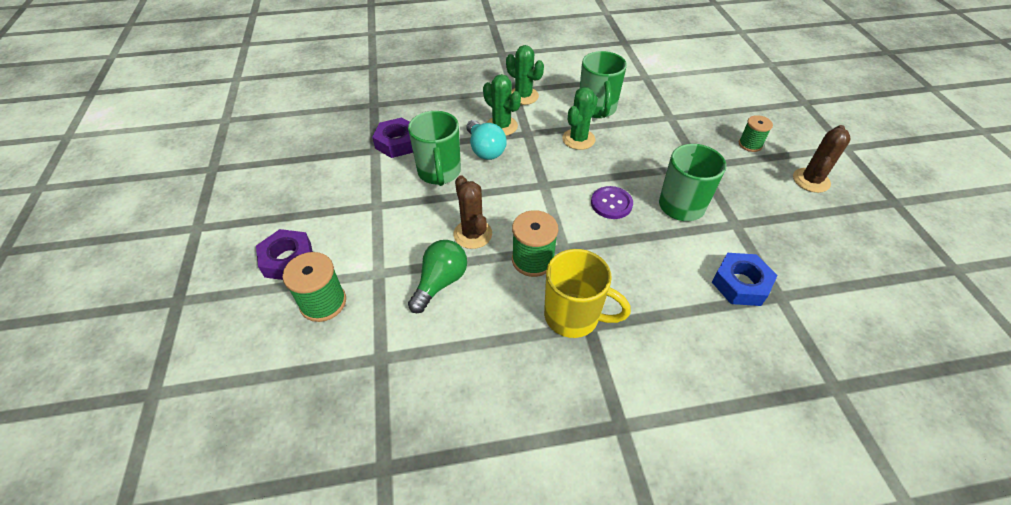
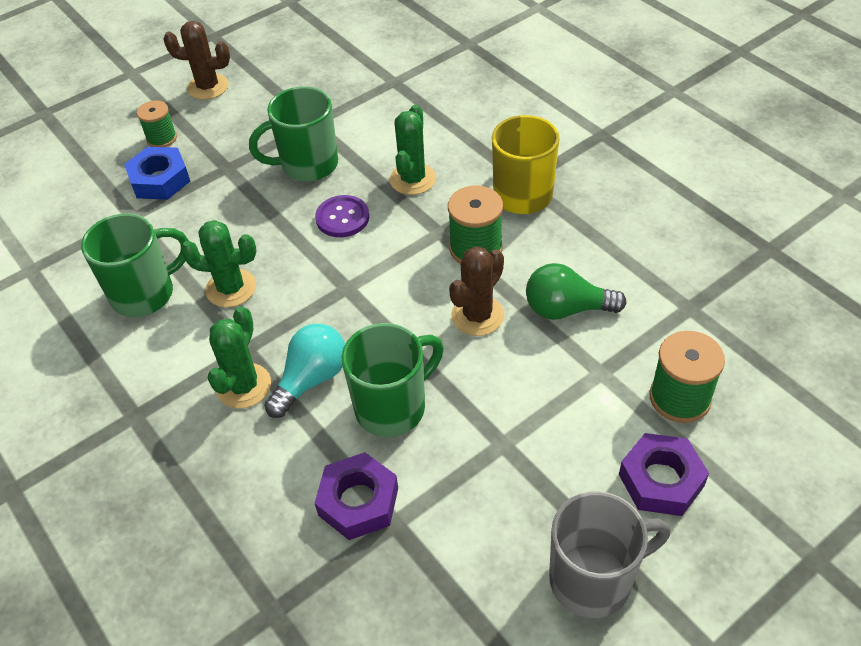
camera: 115 degrees left, 0 degrees up
(274, 204) = (593, 579): none -> grey mug
(523, 96) = (147, 394): green cactus -> green cactus (412, 179)
(740, 284) = (396, 104): blue nut -> blue nut (160, 180)

